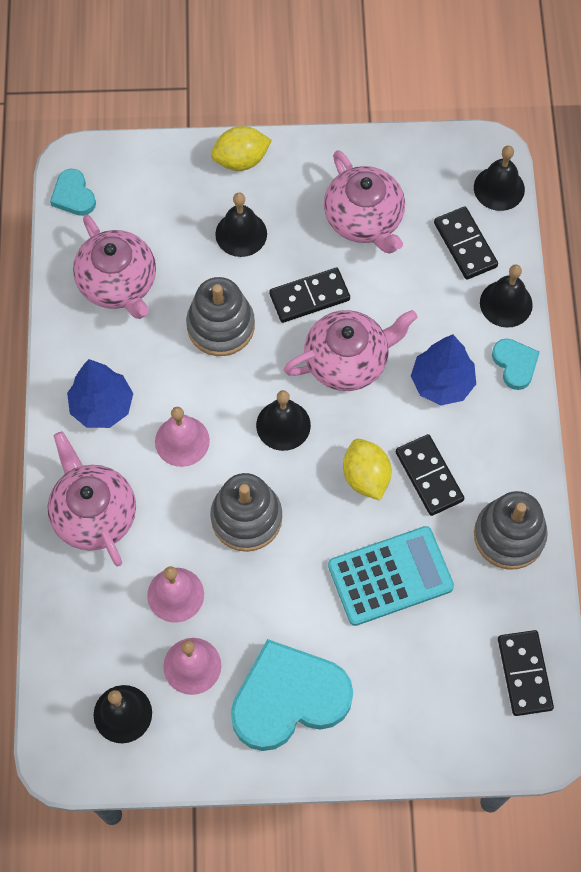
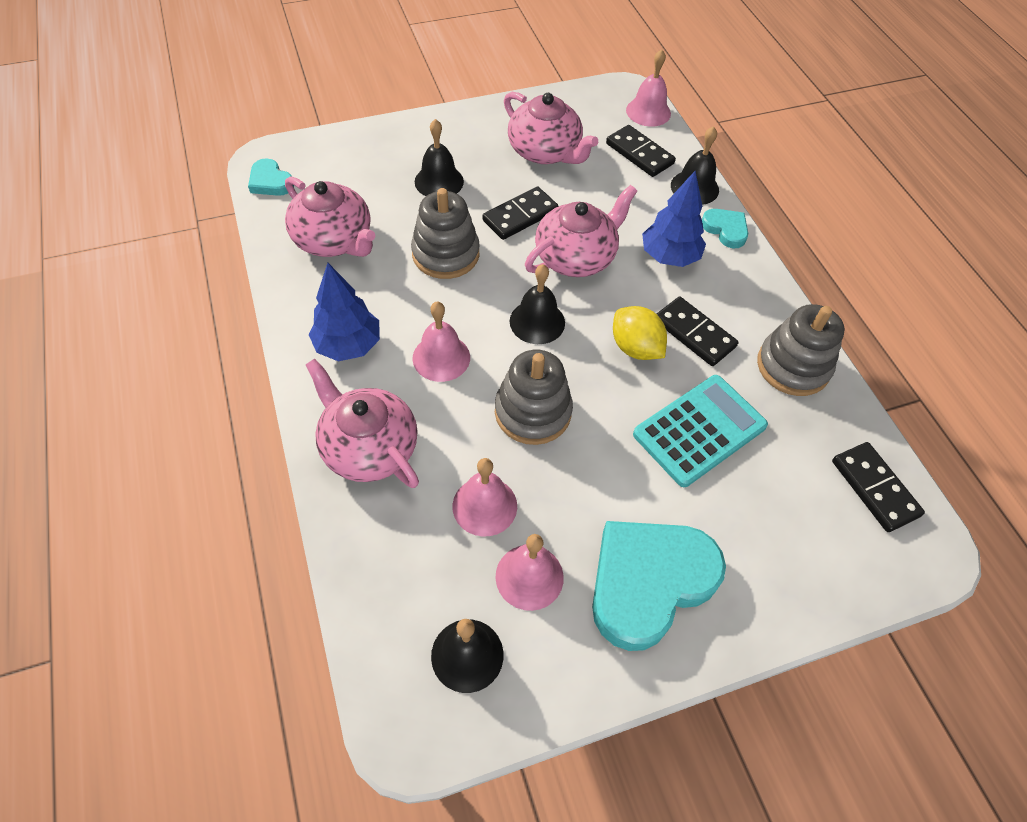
camera: 20 degrees left, 10 degrees down
(241, 160) = (419, 130): yellow lemon -> none
(499, 188) = (648, 111): black bell -> pink bell

